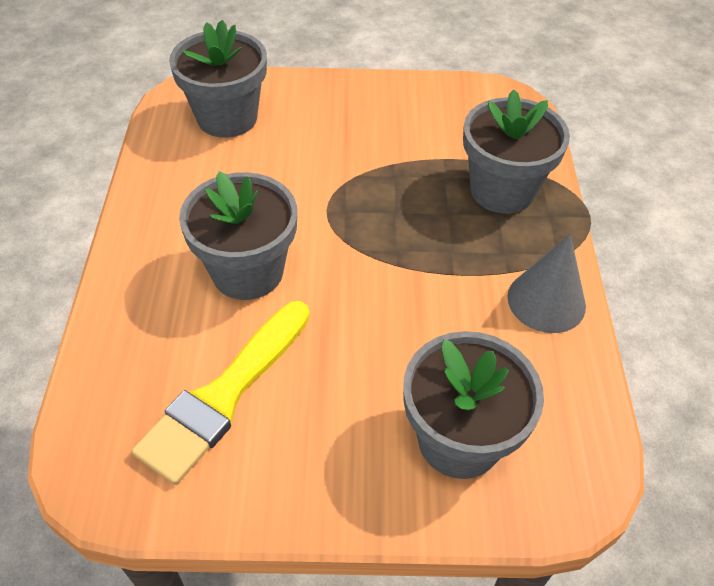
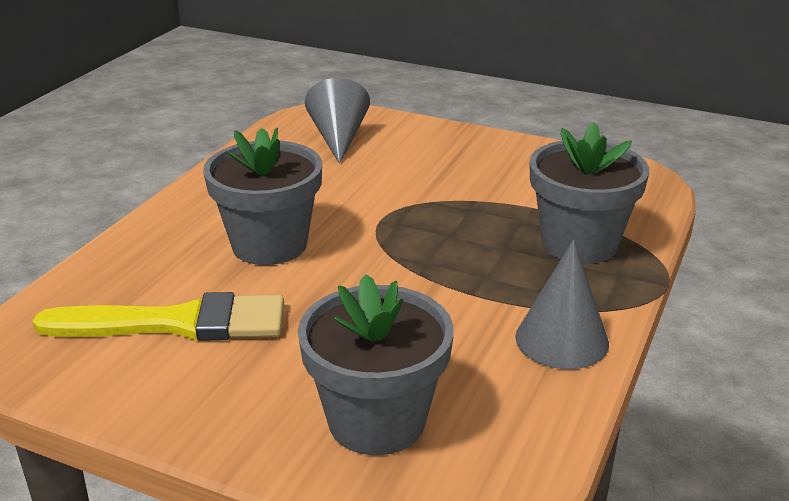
camera: 25 degrees right, 20 degrees down
(224, 395) = (176, 323): yellow brush -> yellow brush turned 150 degrees counterclockwise
(227, 118) = (338, 138): grey flower pot -> grey cone

